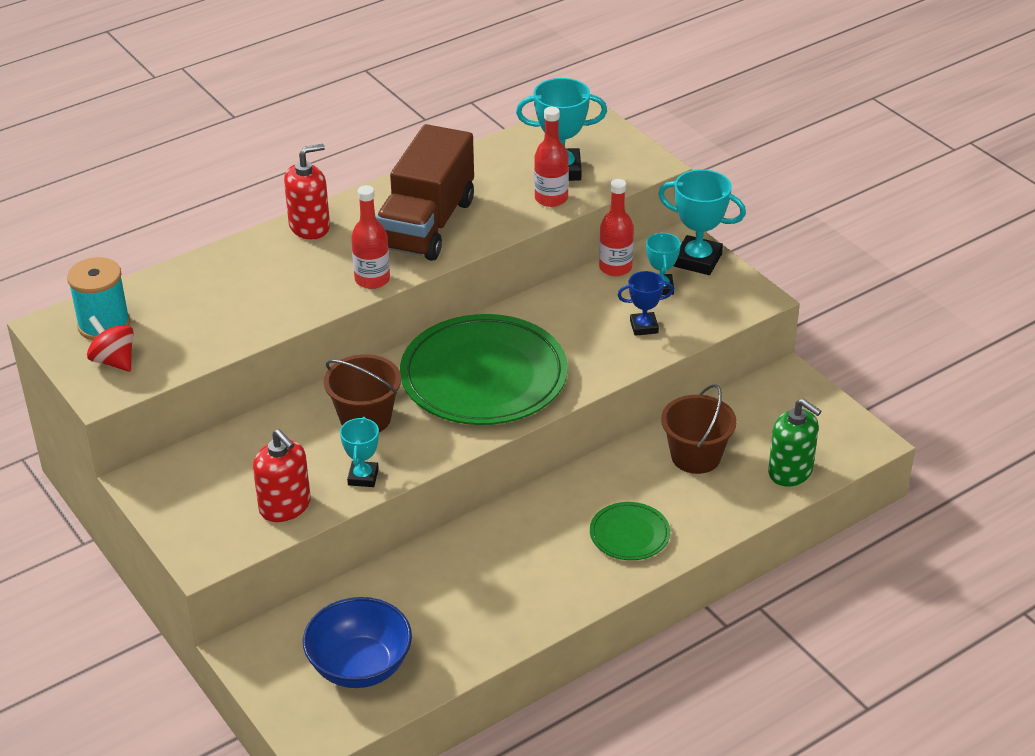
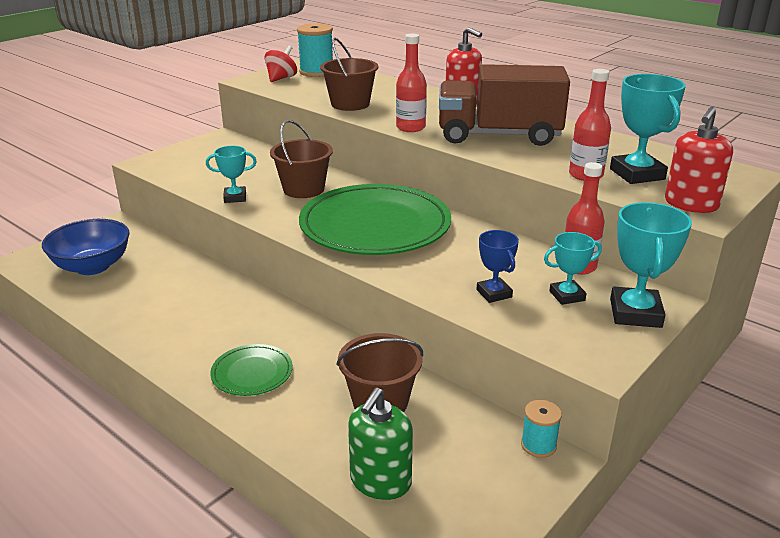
camera: 75 degrees right, 10 degrees down
(264, 313) = (350, 104): none -> brown bucket
(285, 506) = (199, 178): red soap dispenser -> red soap dispenser (691, 204)
(770, 380) = (538, 445): none -> turquoise spool

